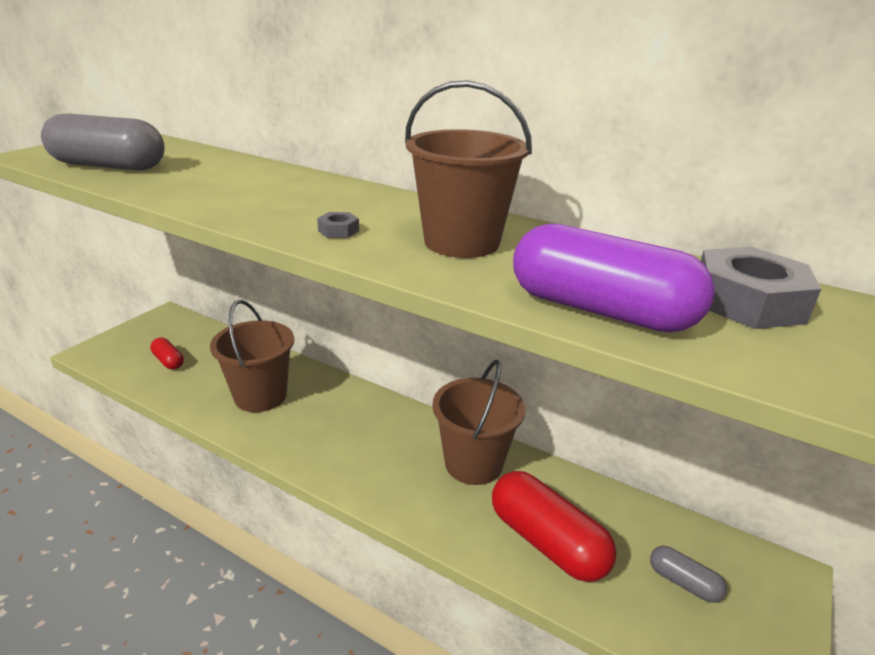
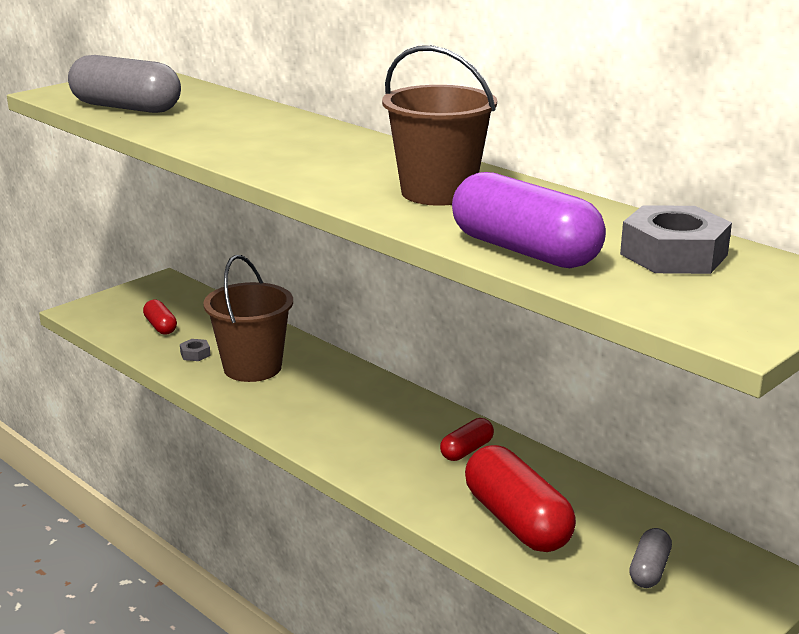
camera: 15 degrees right, 5 degrees down
(338, 231) = (326, 177): grey nut -> grey nut (195, 354)
(473, 463) = (466, 450): brown bucket -> red capsule
(683, 582) = (649, 570): grey capsule -> grey capsule turned 60 degrees clockwise

